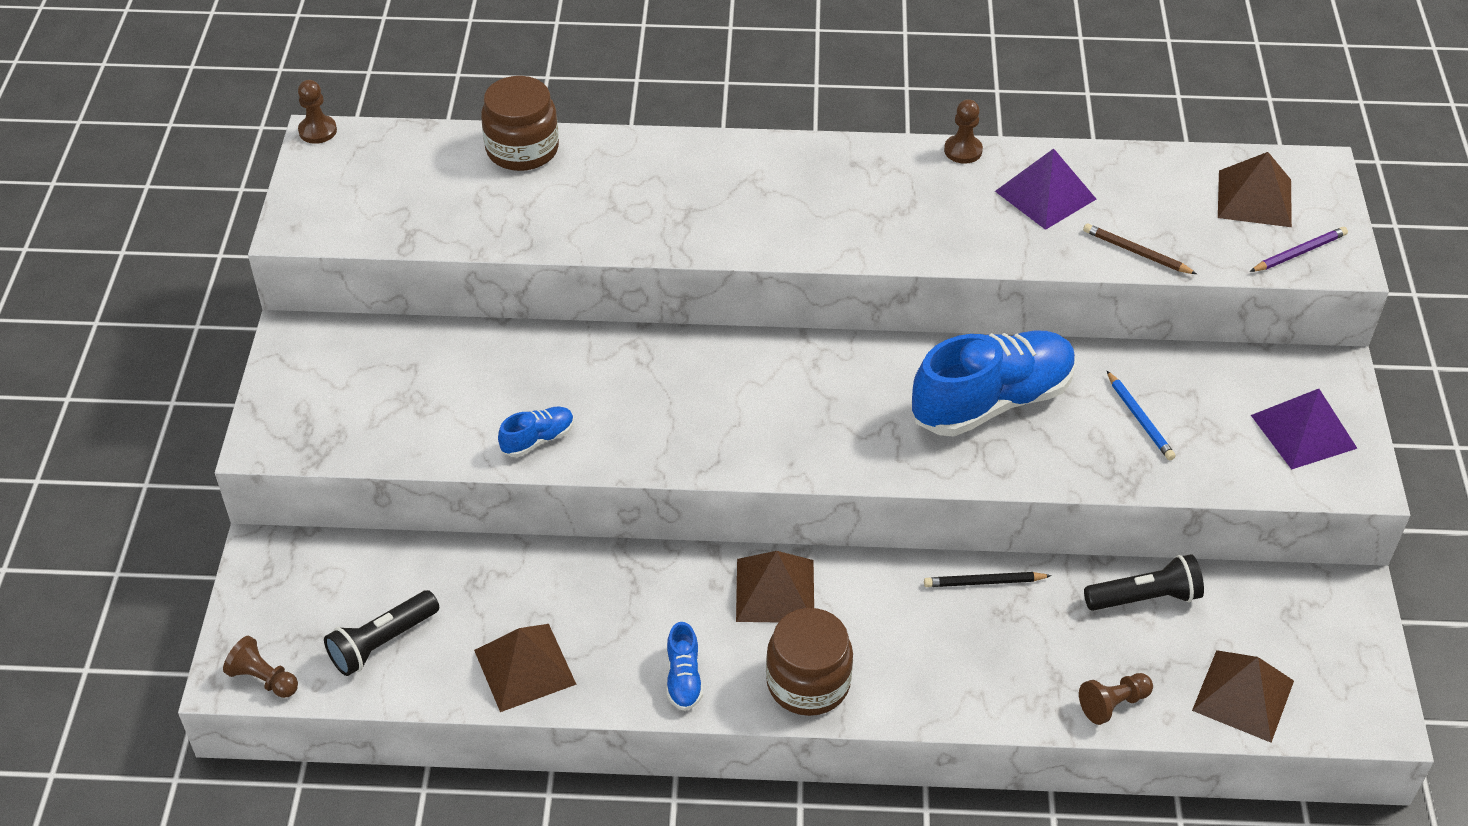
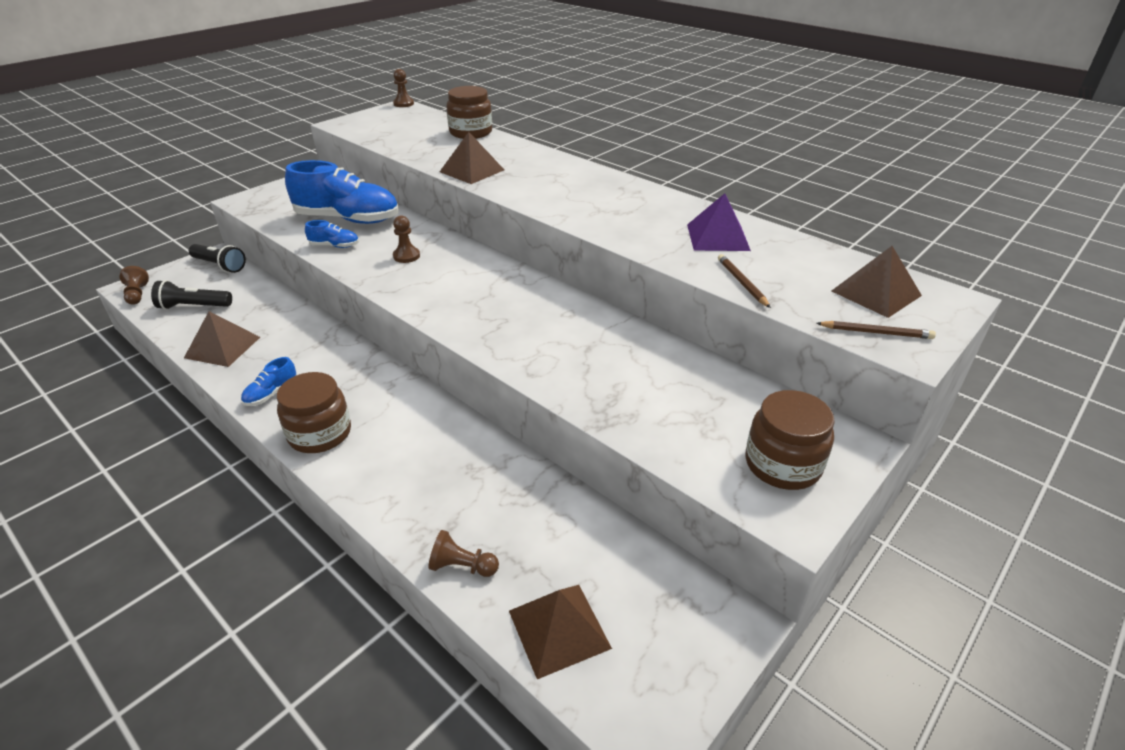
camera: 40 degrees right, 10 degrees down
(775, 590) = (373, 383): brown pyramid -> brown pyramid (471, 171)
(963, 150) = (693, 204): brown pawn -> brown pawn (406, 256)
(984, 582) = (484, 446): black pencil -> none
(991, 402) = (577, 338): blue shoe -> blue shoe (348, 219)
(1139, 418) = (662, 393): blue pencil -> none
(1144, 597) = (571, 518): black flashlight -> black flashlight (220, 265)
(1299, 252) = (876, 332): purple pencil -> brown pencil
(1303, 431) = (782, 464): purple pyramid -> brown jar

